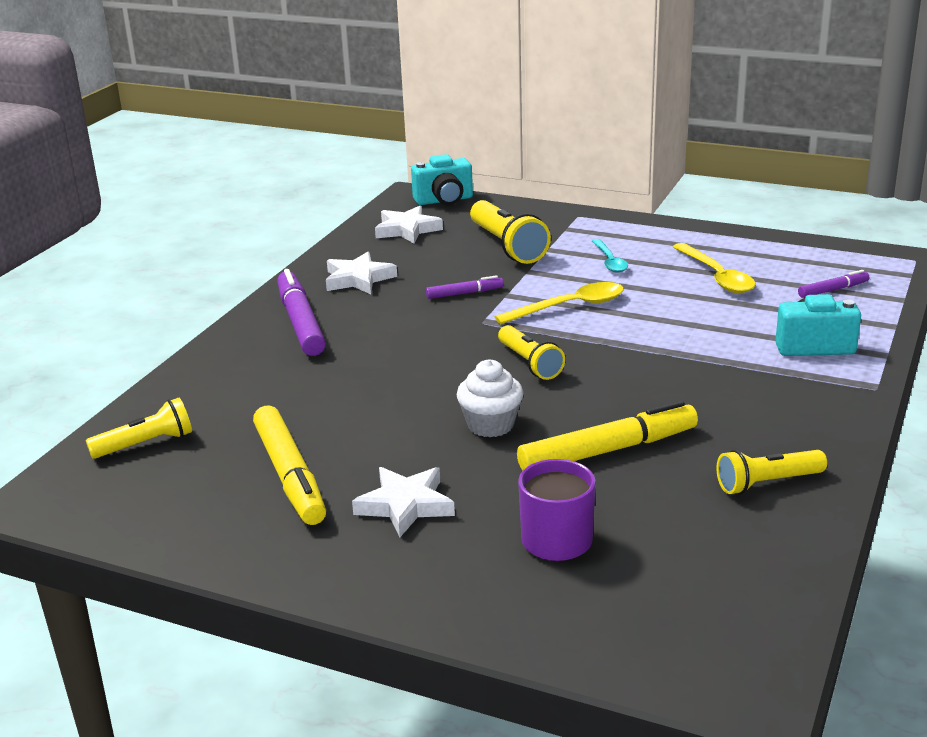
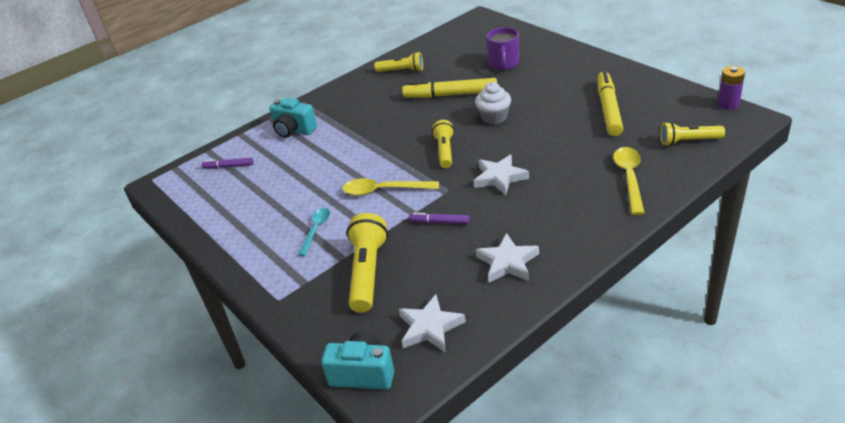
camera: 150 degrees left, 10 degrees up
(66, 524) = (728, 104): none -> purple battery
(300, 322) = (571, 221): purple marker -> none
(405, 505) = (558, 86): white star -> white star (500, 178)
(716, 276) = (271, 195): yellow spoon -> yellow spoon (629, 178)

